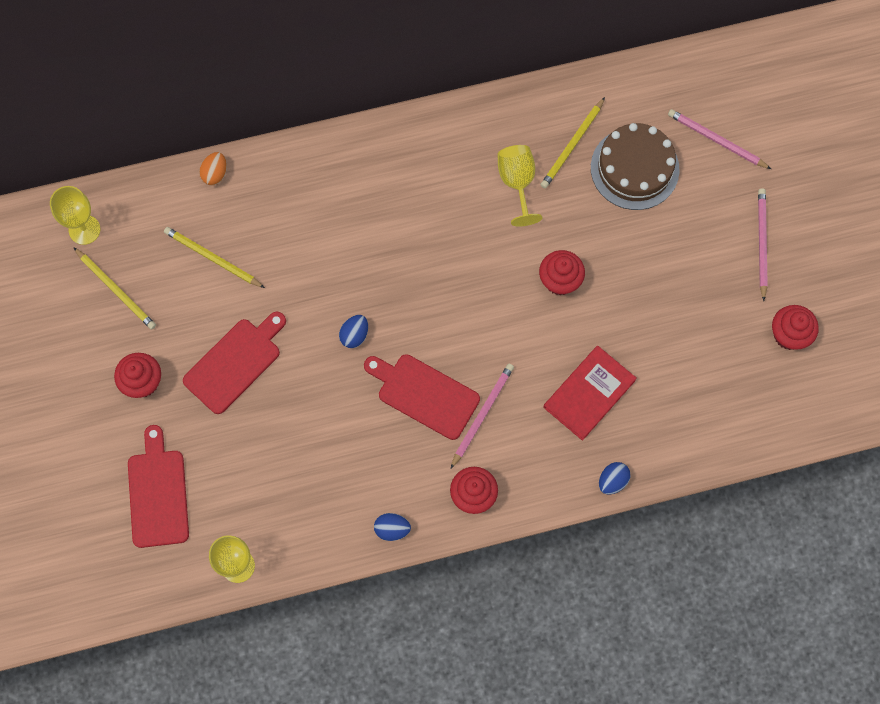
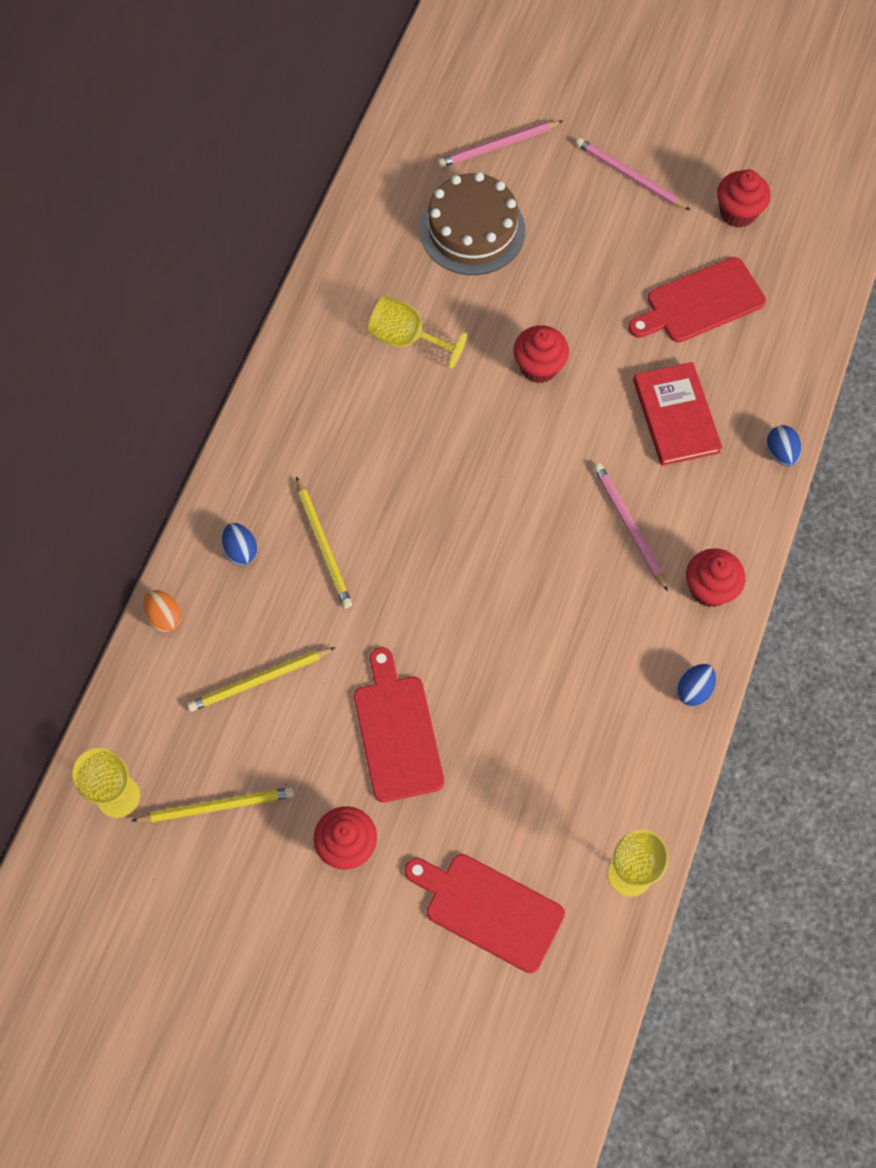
camera: 55 degrees left, 5 degrees down
(354, 335) = (455, 593): blue egg -> blue egg (240, 551)
(424, 394) = (568, 566): red cutting board -> red cutting board (700, 302)
(572, 145) = (405, 266): yellow pencil -> yellow pencil (323, 545)

